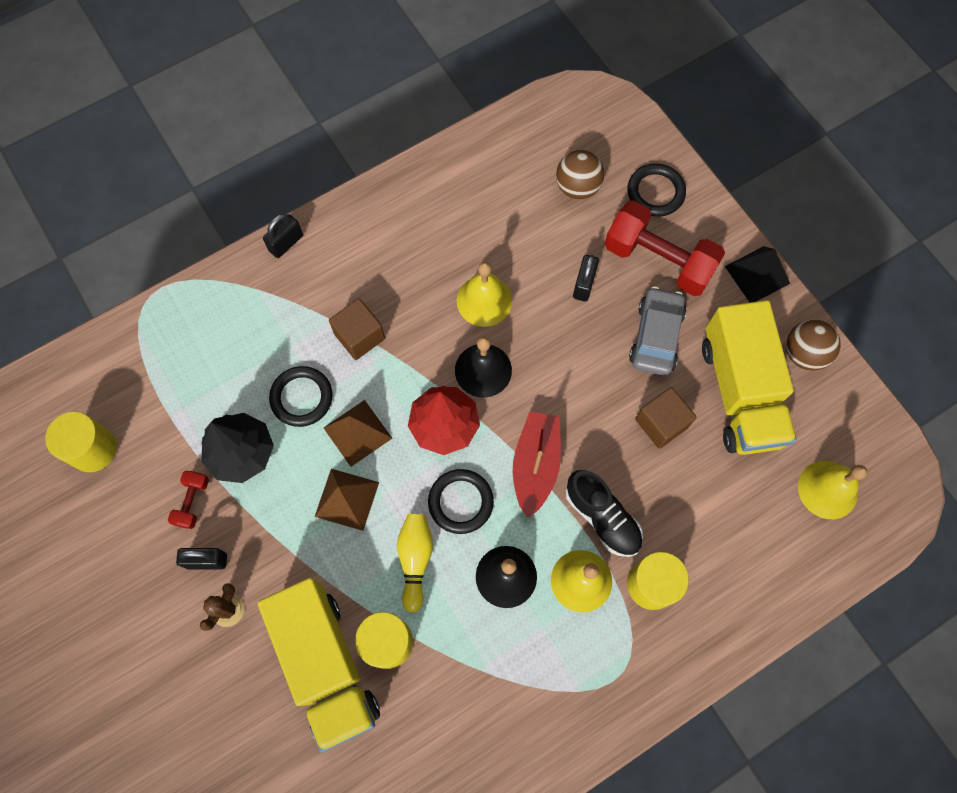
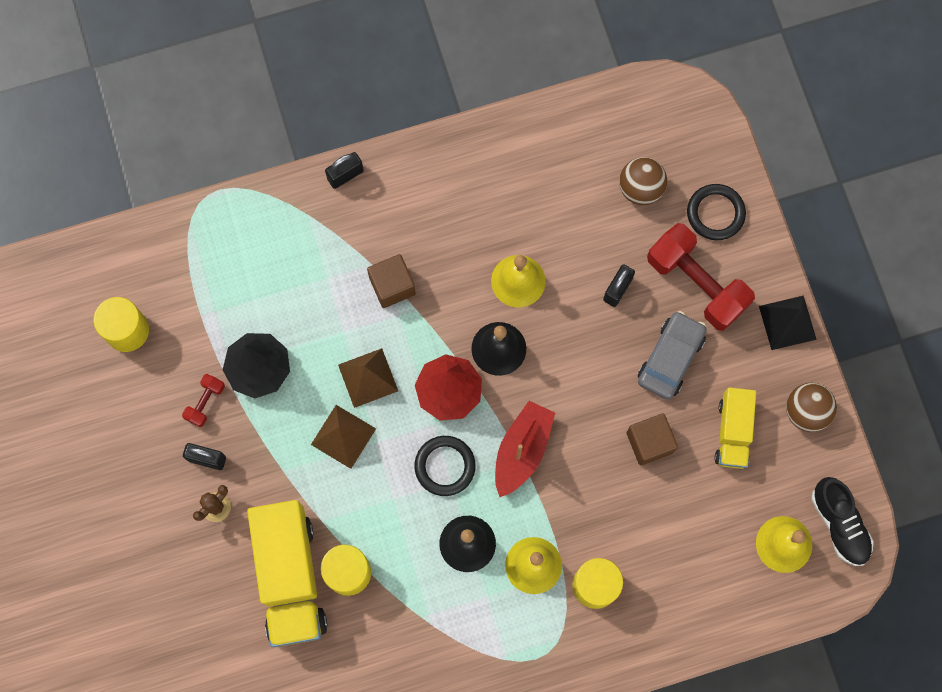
camera: 15 degrees right, 5 degrees up
(301, 398) = (325, 331): black ring -> none
(415, 560) = (390, 507): yellow bowling pin -> none
(602, 517) = (569, 514): black shoe -> black shoe (839, 524)
(740, 392) = (732, 432): yellow truck -> yellow truck, size x0.57

